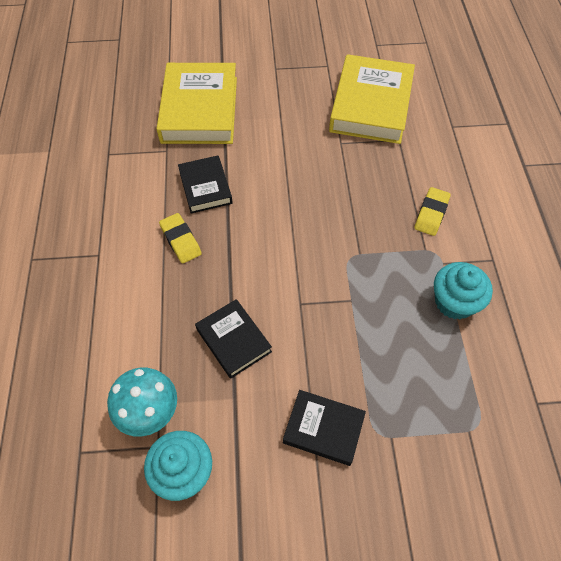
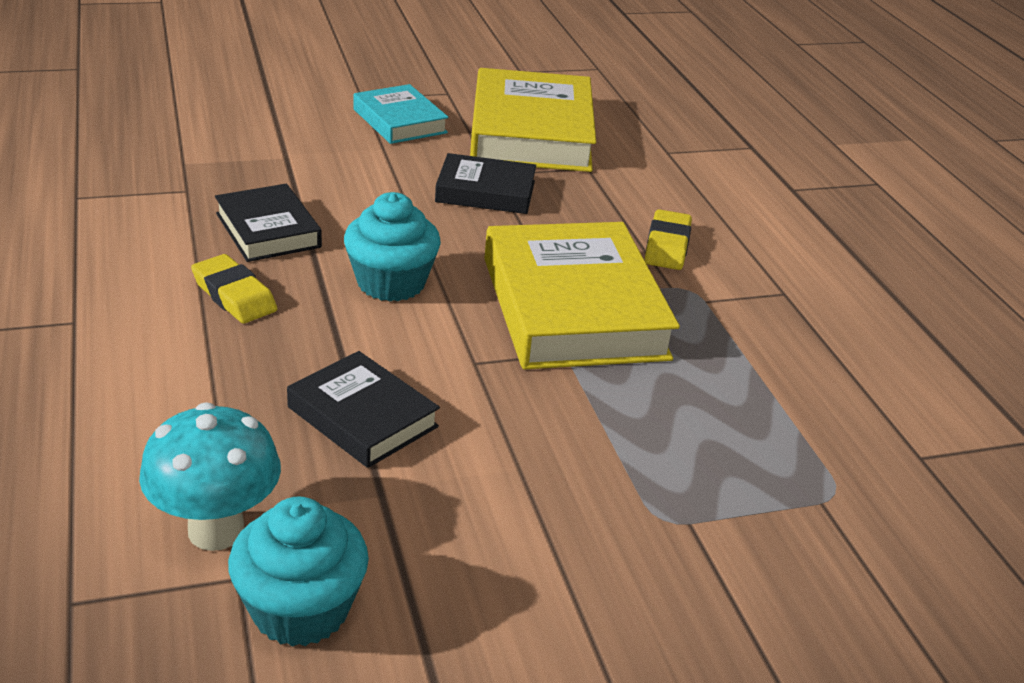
camera: 15 degrees left, 25 degrees down
(199, 109) = (239, 142): yellow book -> yellow book (573, 308)
(294, 92) = (399, 121): none -> turquoise book
(323, 429) = (563, 522): black book -> black book (485, 191)
(454, 302) = (740, 344): turquoise cupcake -> turquoise cupcake (391, 283)

